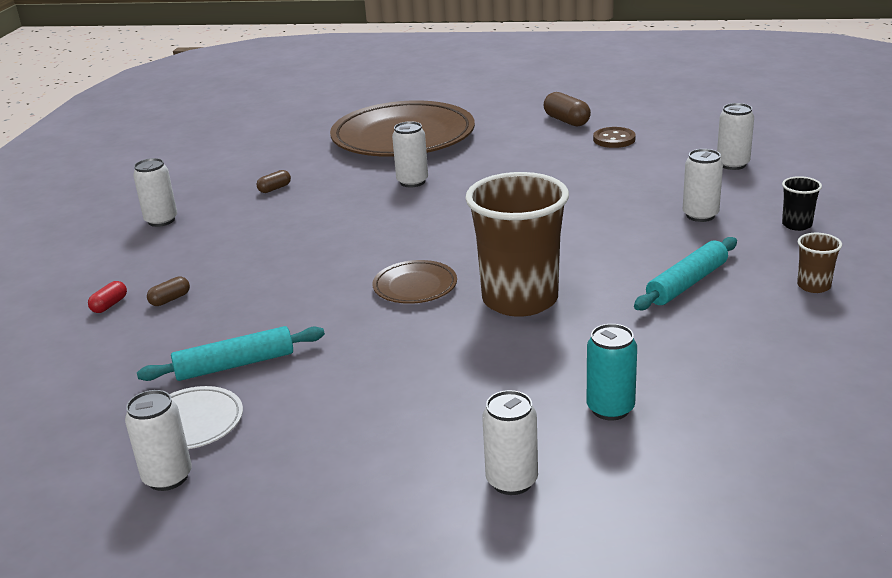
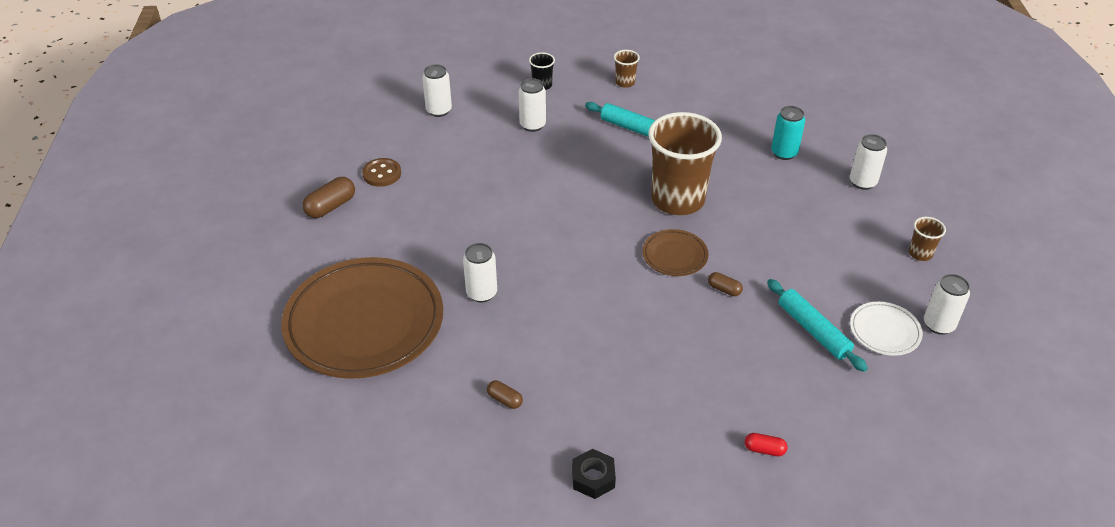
camera: 105 degrees left, 15 degrees up
(161, 220) = (593, 478): white can -> black nut
(170, 299) = (741, 406): brown capsule -> brown capsule (724, 289)
(313, 501) = (920, 253): none -> brown cup

